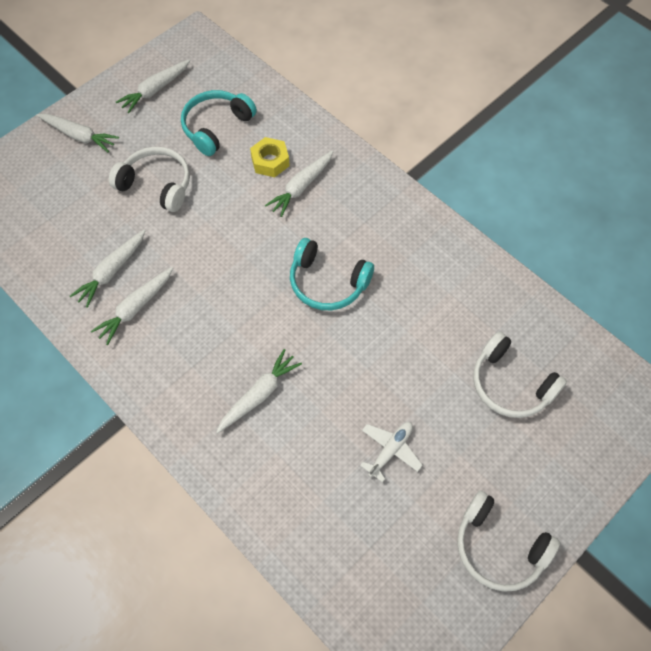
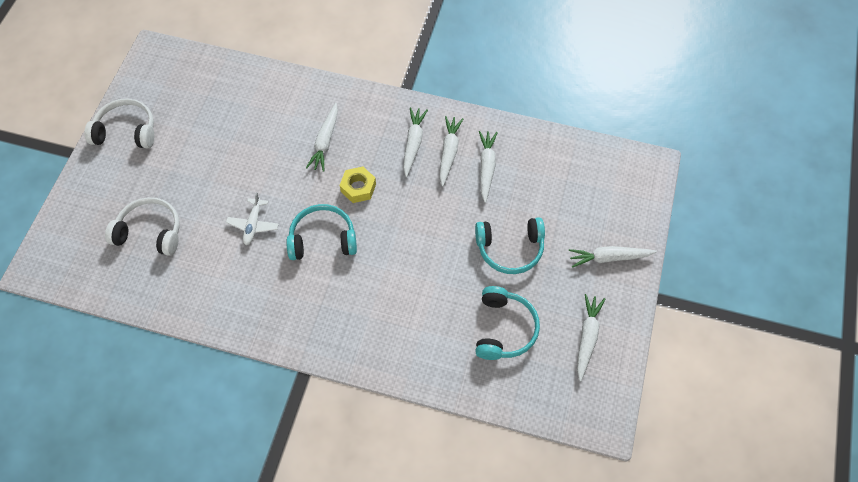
camera: 150 degrees right, 0 degrees up
(157, 185) = (510, 249): white headphones -> turquoise headphones
(270, 161) = (434, 319): yellow nut -> yellow nut (358, 188)
(301, 187) = (392, 309): white carrot -> white carrot (413, 143)
(390, 450) = (219, 151): white plane -> white plane (253, 225)

